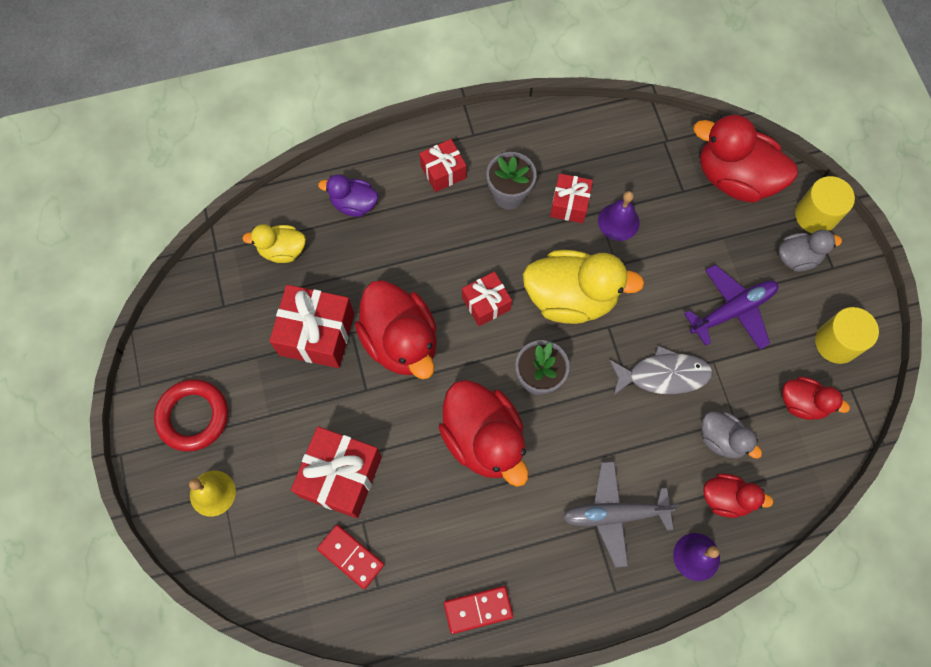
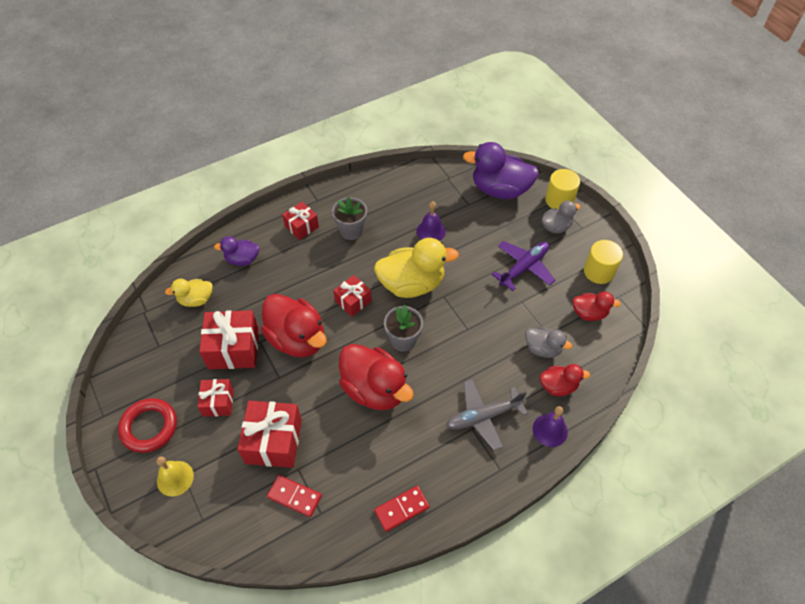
camera: 15 degrees left, 15 degrees down
(569, 204) = (394, 228): red gift -> red gift (218, 402)
(663, 375) = (490, 318): grey fish -> none
(734, 178) = (500, 190): red duck -> purple duck

